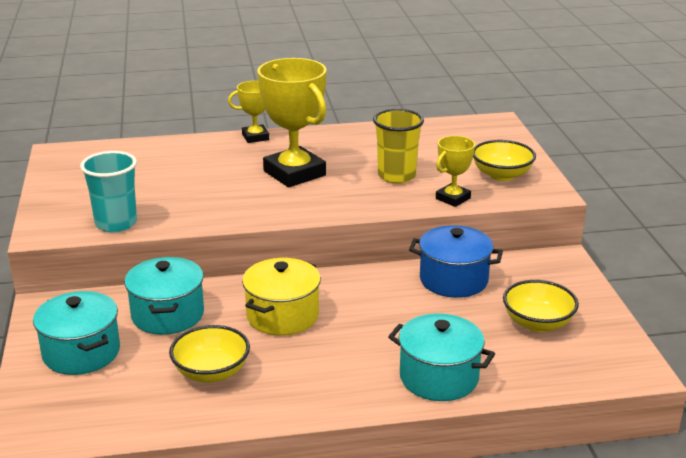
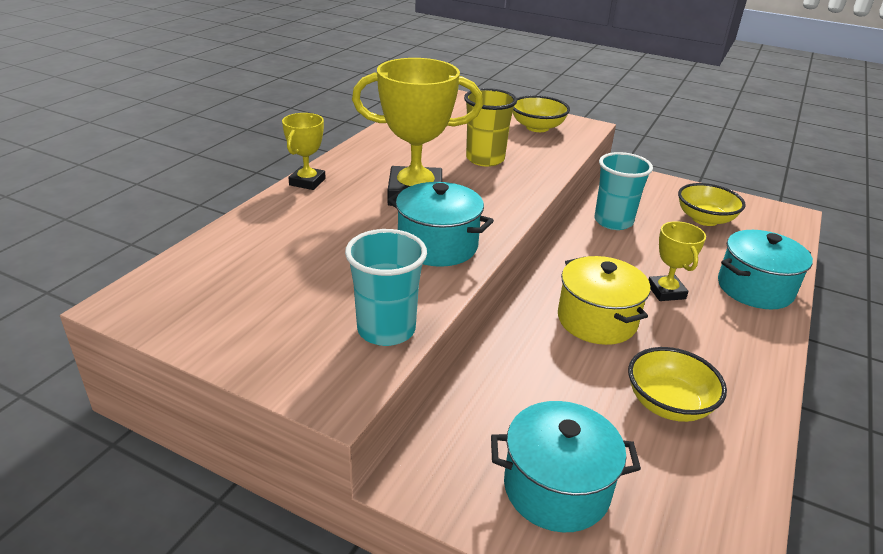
camera: 55 degrees left, 5 degrees up
(167, 315) = (531, 389): turquoise pot -> turquoise pot (437, 246)
(453, 198) = (553, 156): yellow trophy -> yellow trophy (666, 292)
(453, 280) = (613, 221): blue pot -> turquoise cup

